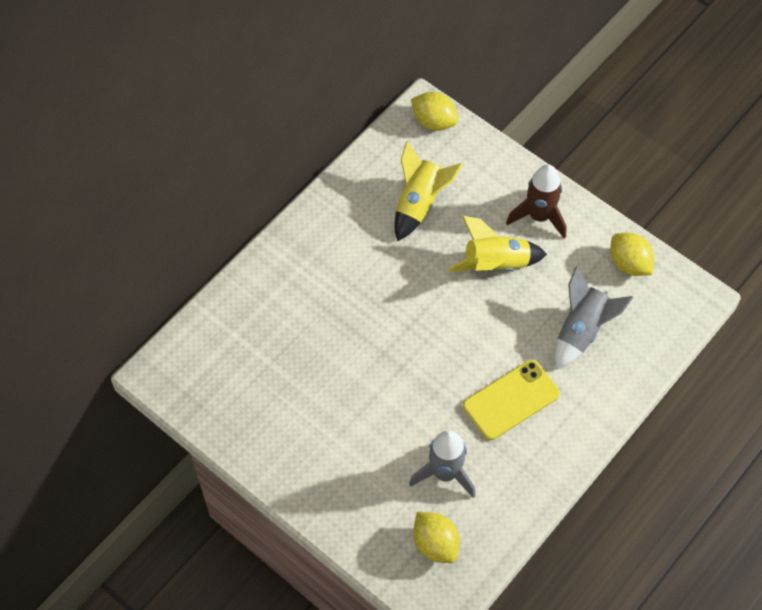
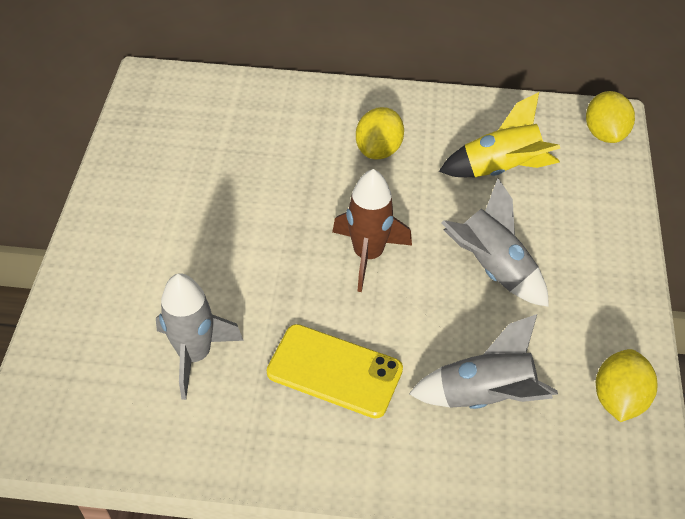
camera: 55 degrees right, 10 degrees down
(435, 544) = (98, 392): yellow lemon -> yellow lemon (378, 150)
(495, 264) = (492, 268): yellow rocket -> grey rocket
(539, 216) = (589, 277): brown rocket -> brown rocket (368, 255)

